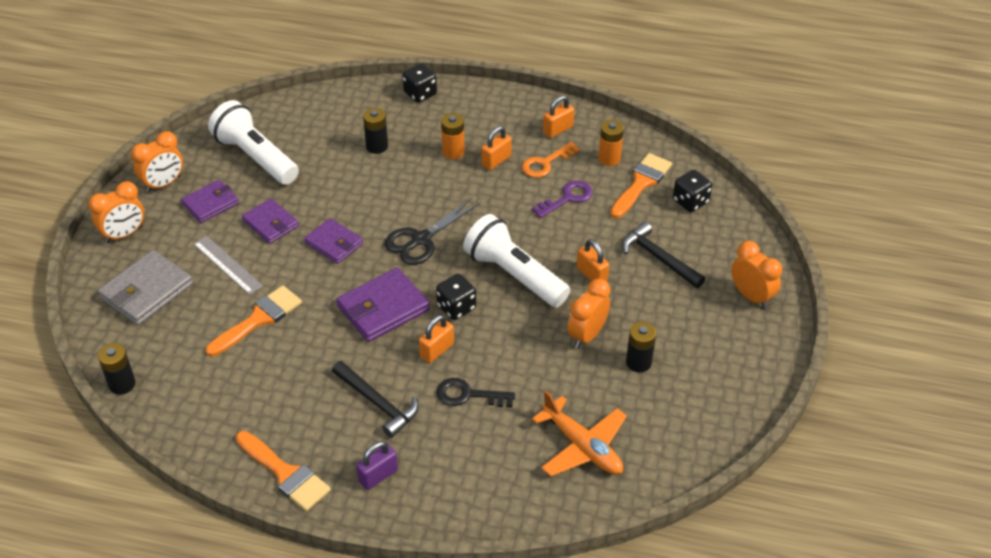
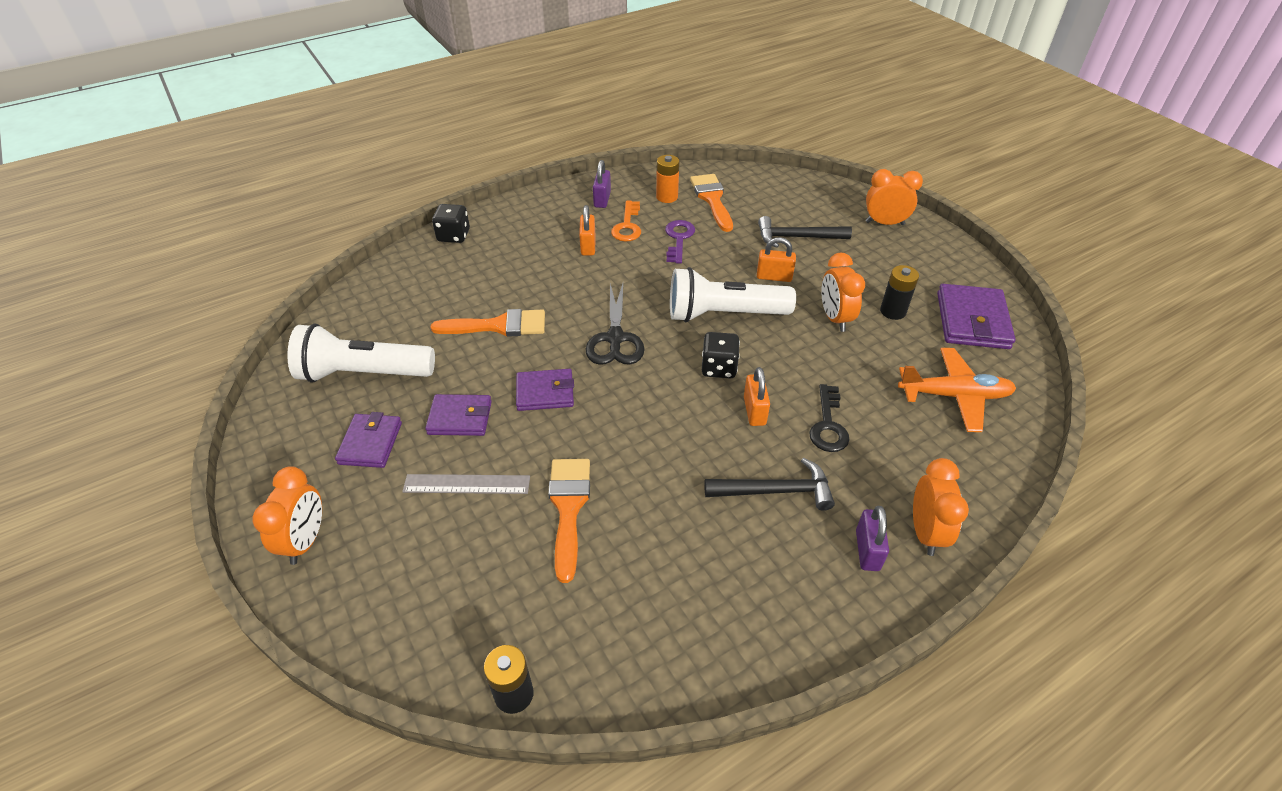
camera: 45 degrees left, 0 degrees up
(147, 291) = (411, 576): grey wallet -> none
(163, 184) = (289, 461): orange clock -> orange clock (925, 532)
(285, 474) = (797, 624): orange brush -> orange brush (498, 326)
(377, 146) = (472, 294): black battery -> none
(383, 308) = (664, 412): purple wallet -> purple wallet (972, 321)
(453, 152) = (544, 260): orange battery -> none
(468, 395) = (828, 425): black key -> black key turned 45 degrees counterclockwise
(558, 129) = (602, 199): orange padlock -> purple padlock
(690, 201) = (760, 191): black dice -> none

